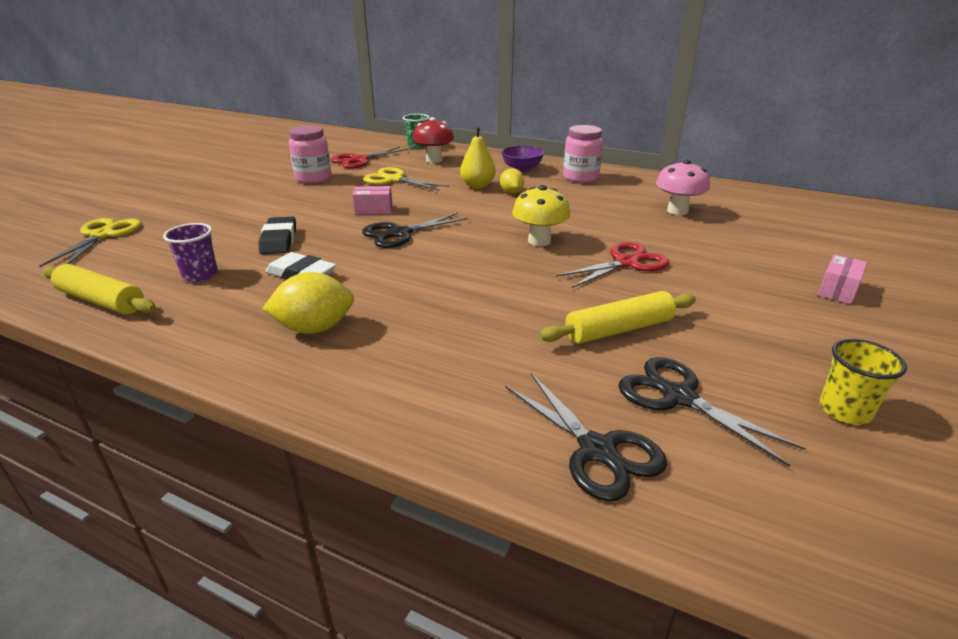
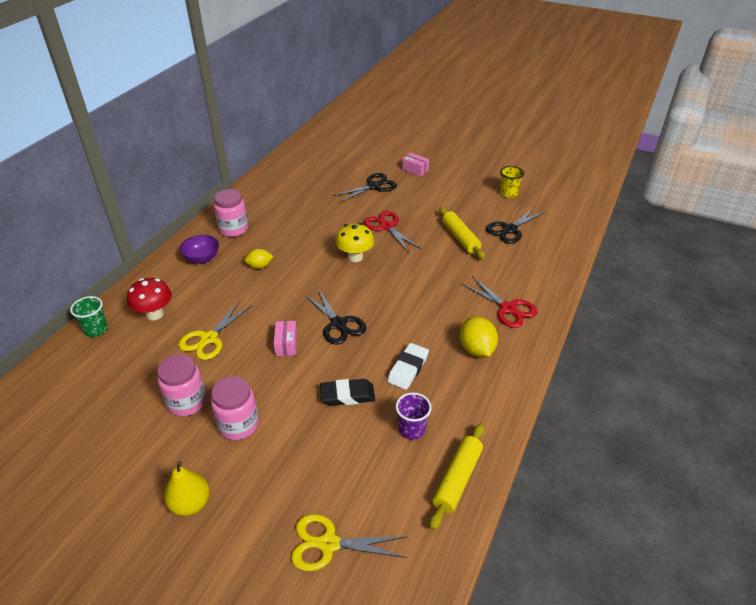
camera: 90 degrees left, 10 degrees up
(272, 197) = (238, 425): none -> pink jar
(359, 160) = (133, 373): red scissors -> red scissors (508, 308)
(477, 186) = (240, 284): yellow pear -> yellow pear (191, 504)
(597, 450) = (548, 253): black scissors -> black scissors (374, 186)
(677, 211) = (310, 197): pink mushroom -> none

